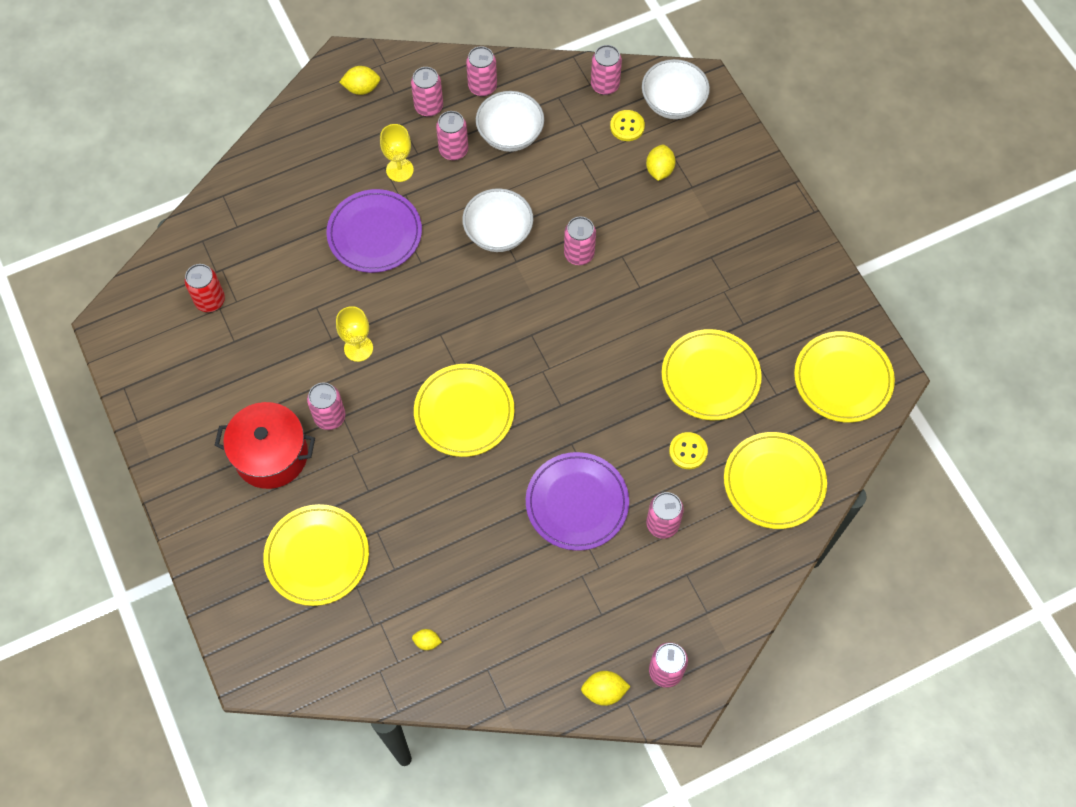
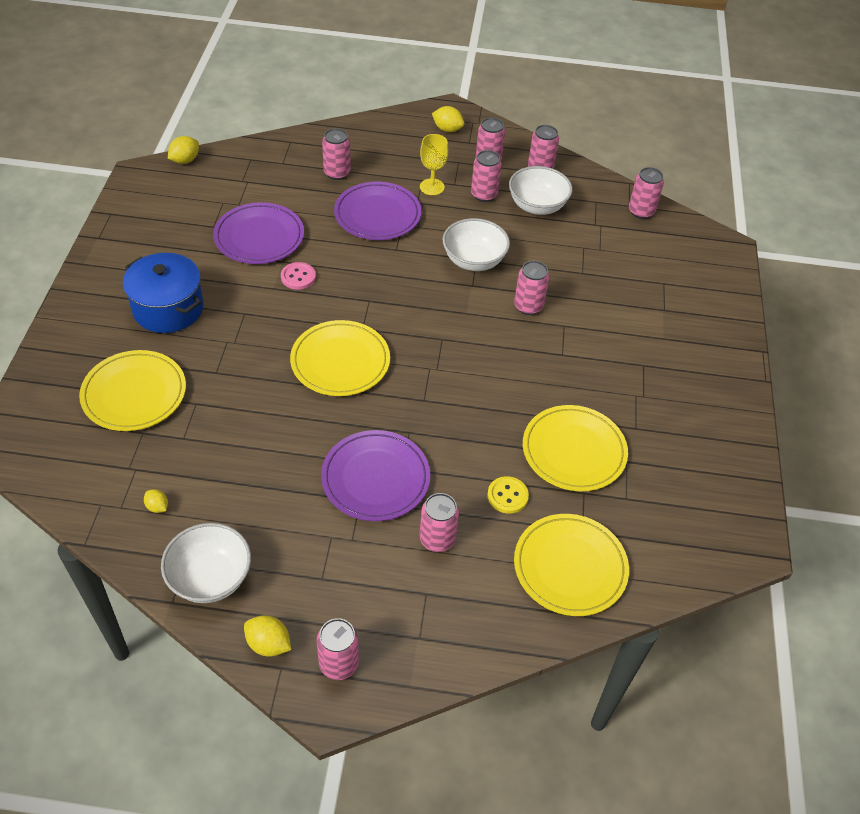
camera: 30 degrees right, 15 degrees down
(210, 301) = (221, 195): red can -> none
(271, 455) = (168, 308): red pot -> blue pot
(287, 326) = (259, 237): none -> purple plate
(330, 417) = (235, 308): pink can -> pink can (337, 173)
(358, 348) = (298, 277): yellow goblet -> pink button
(627, 126) = (639, 245): yellow button -> none
(659, 170) = (644, 285): yellow lemon -> yellow lemon (185, 160)
(673, 103) = (691, 248): white bowl -> white bowl (210, 578)
(843, 379) = (701, 521): yellow plate -> none

